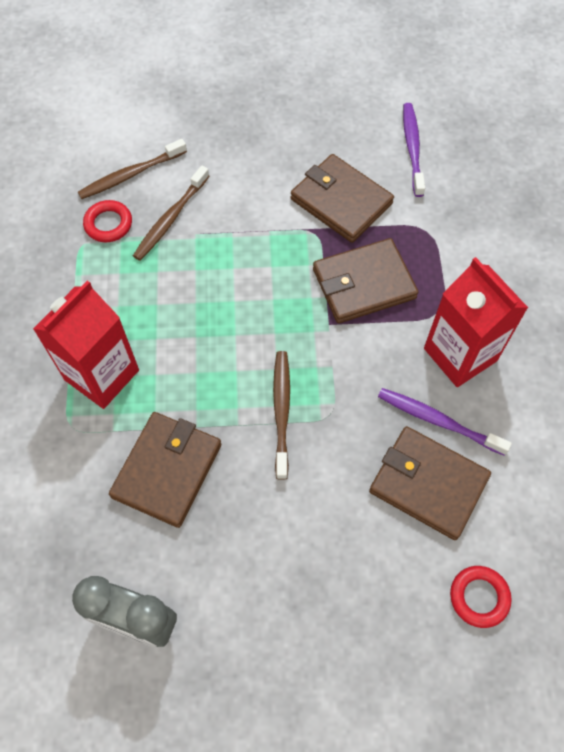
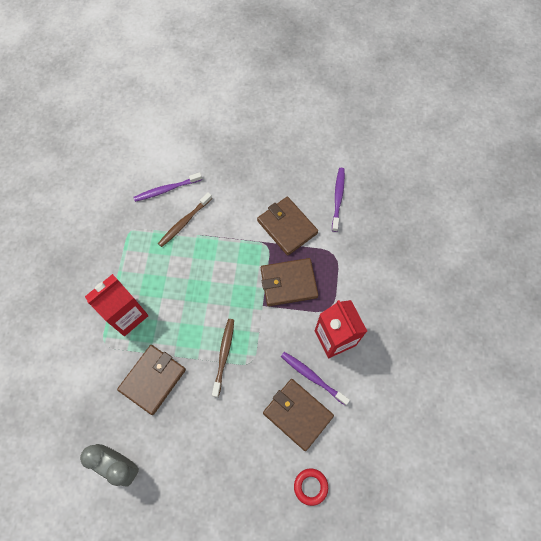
camera: 10 degrees right, 5 degrees up
(108, 224) = (148, 220): red ring -> none
(131, 174) = (167, 189): brown toothbrush -> purple toothbrush

